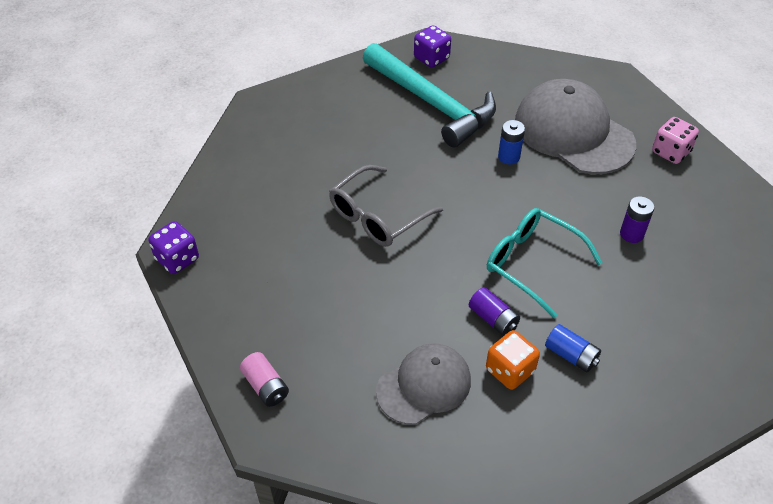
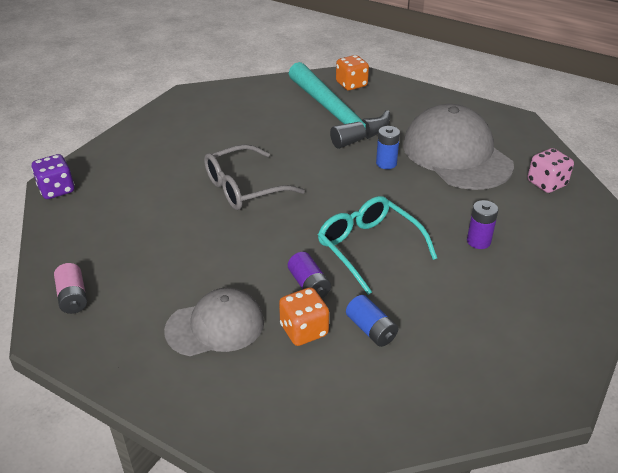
camera: 15 degrees right, 10 degrees down
(431, 58) = (351, 84): purple dice -> orange dice

